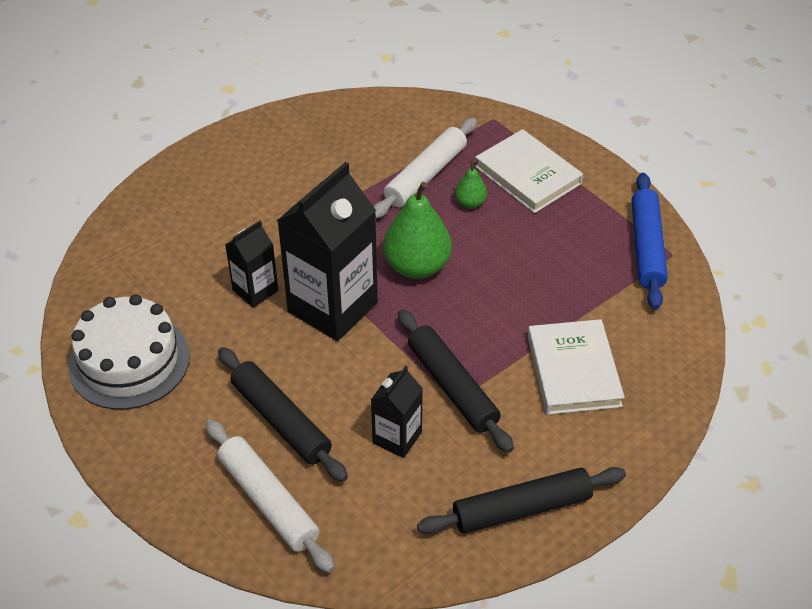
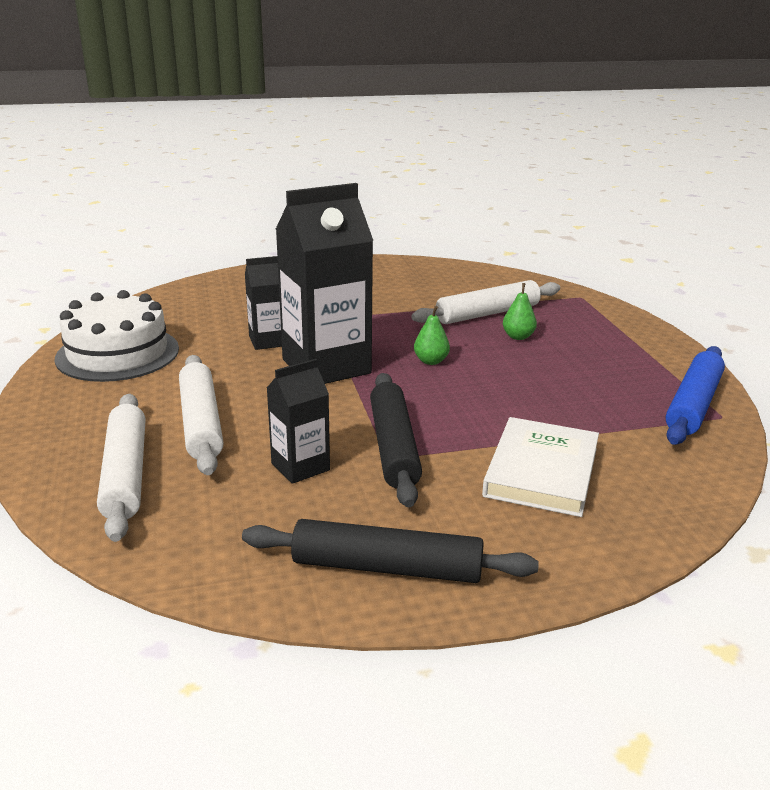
camera: 25 degrees right, 20 degrees down
(281, 420) = (201, 423): black rolling pin -> white rolling pin
(417, 266) = (431, 361): green pear -> green pear, size x0.50
(528, 175) = (590, 333): white book -> none

